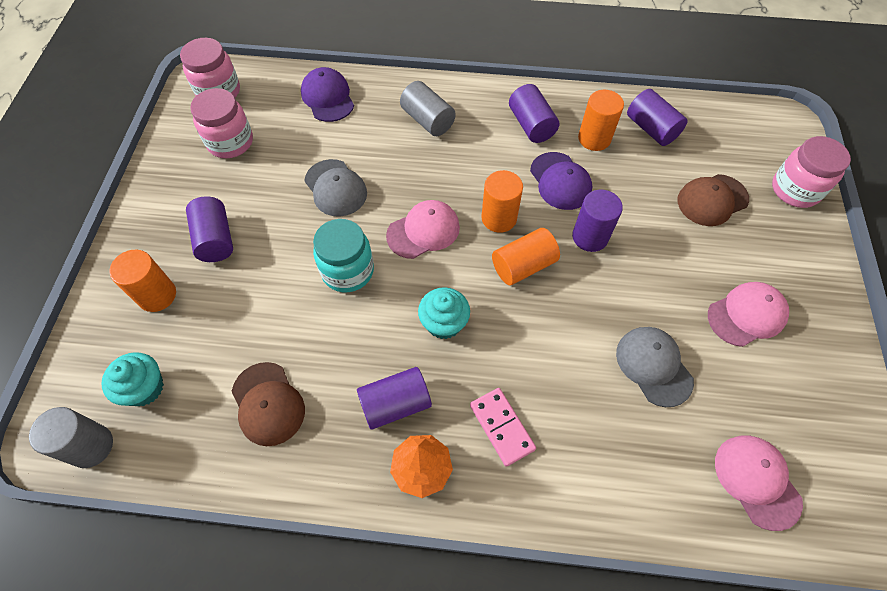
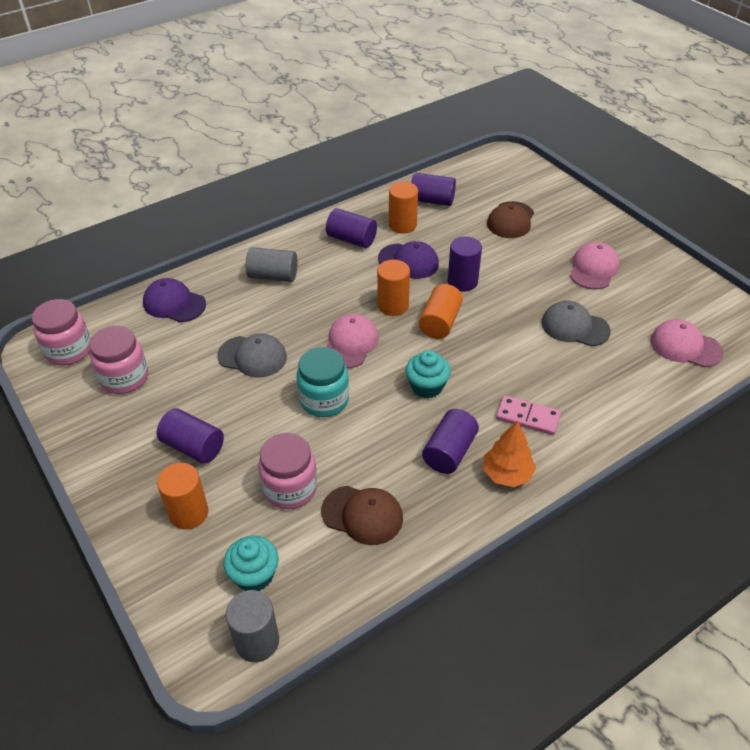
camera: 40 degrees left, 15 degrees down
(795, 190) = (549, 189): pink jar -> pink jar (290, 488)

